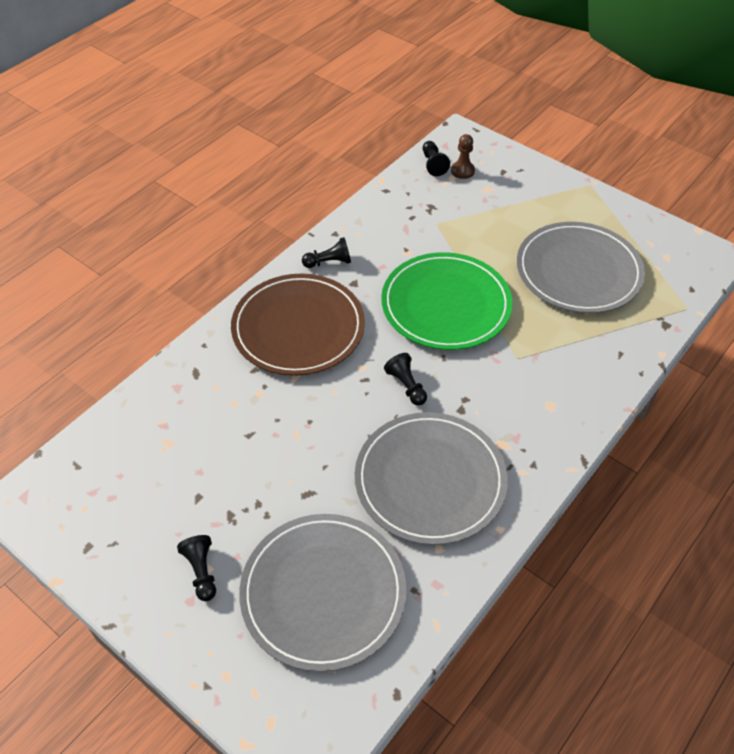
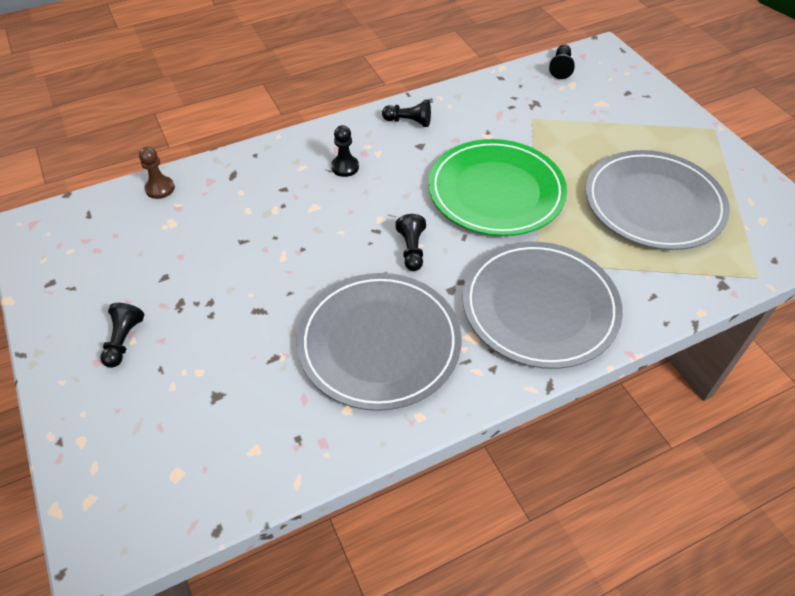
camera: 25 degrees right, 0 degrees up
(298, 328) = (345, 167): brown plate -> black pawn
(323, 592) = (213, 404): grey plate -> grey plate (540, 307)
(462, 171) = (586, 81): brown pawn -> brown pawn (160, 188)

